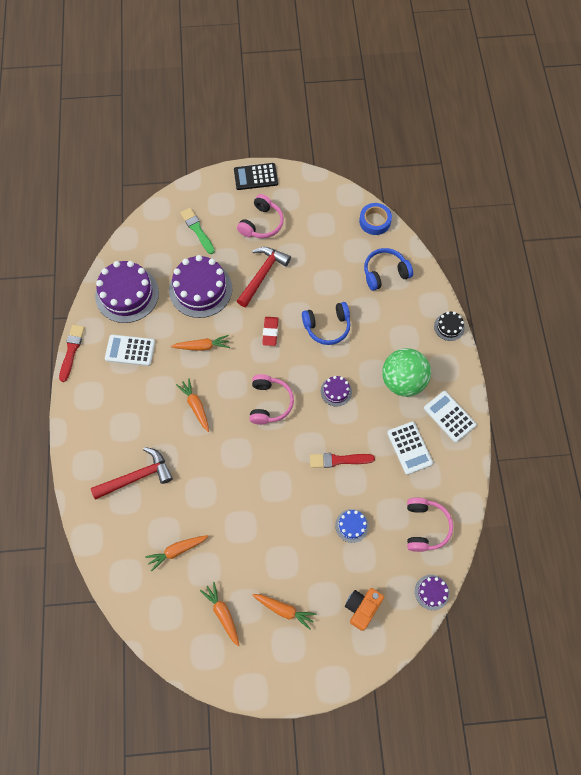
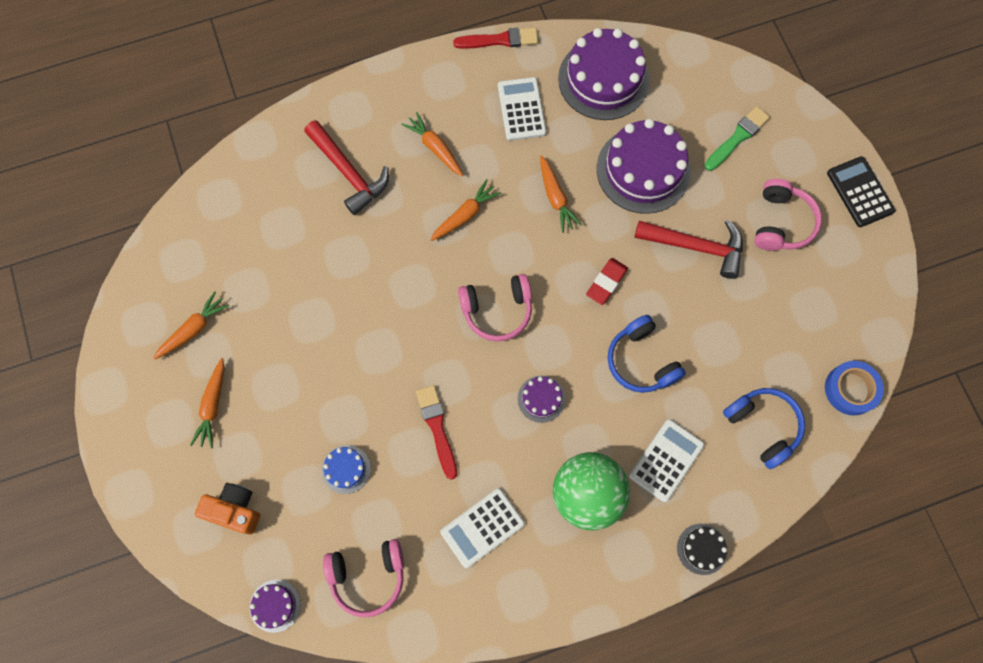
camera: 75 degrees right, 5 degrees up
(177, 551) = (263, 250): orange carrot -> orange carrot (435, 148)
(262, 223) = (781, 223): pink headphones -> pink headphones turned 90 degrees counterclockwise
(270, 332) = (606, 282): red eraser -> red eraser turned 45 degrees counterclockwise
(449, 416) = (549, 579): white calculator -> white calculator (666, 460)

